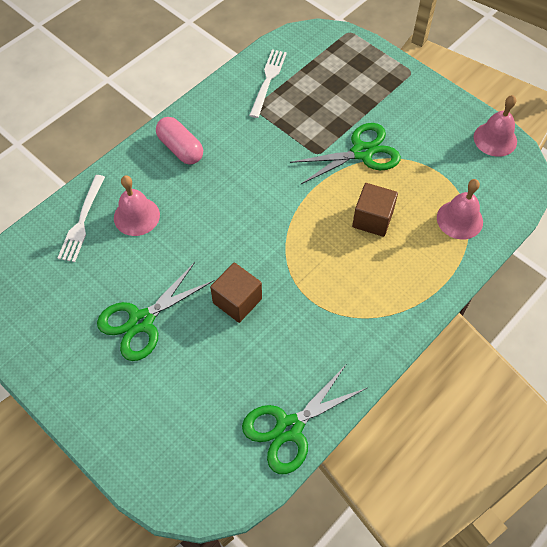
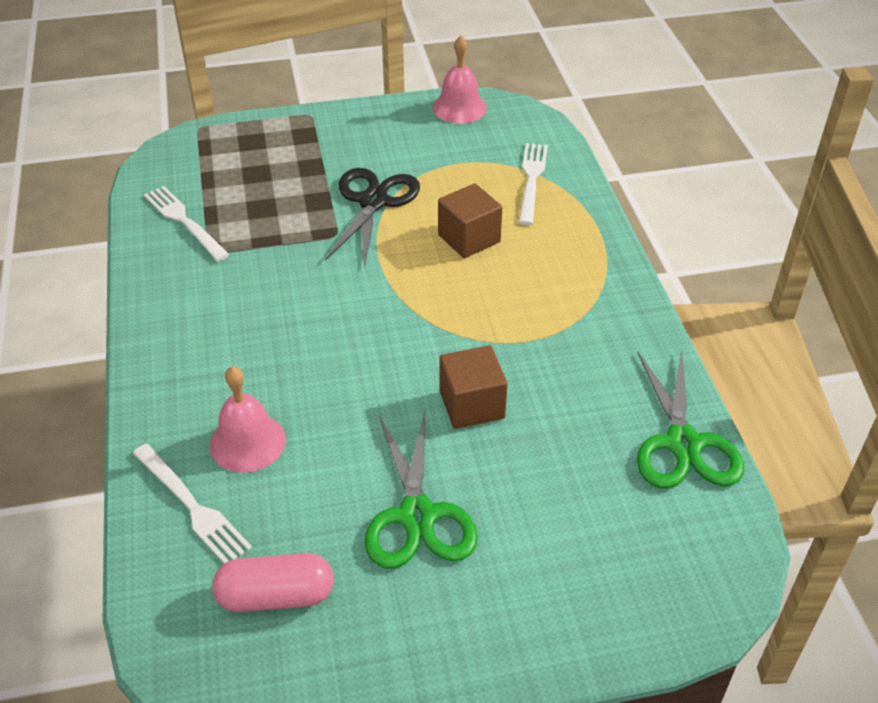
camera: 55 degrees left, 15 degrees down
(180, 148) = (190, 347): pink capsule -> pink capsule (276, 596)
(361, 152) = (373, 202): green scissors -> black scissors
(459, 219) = (532, 179): pink bell -> white fork

